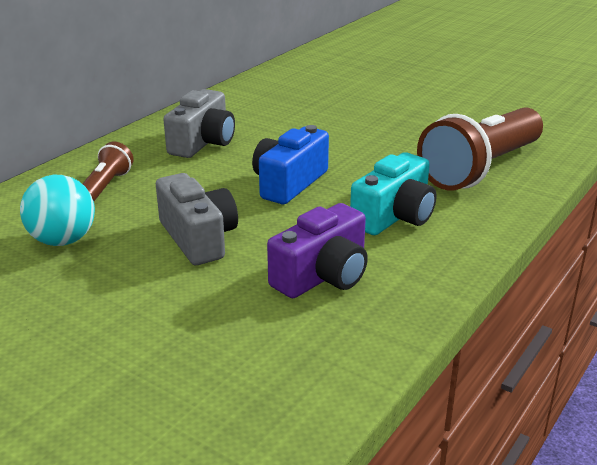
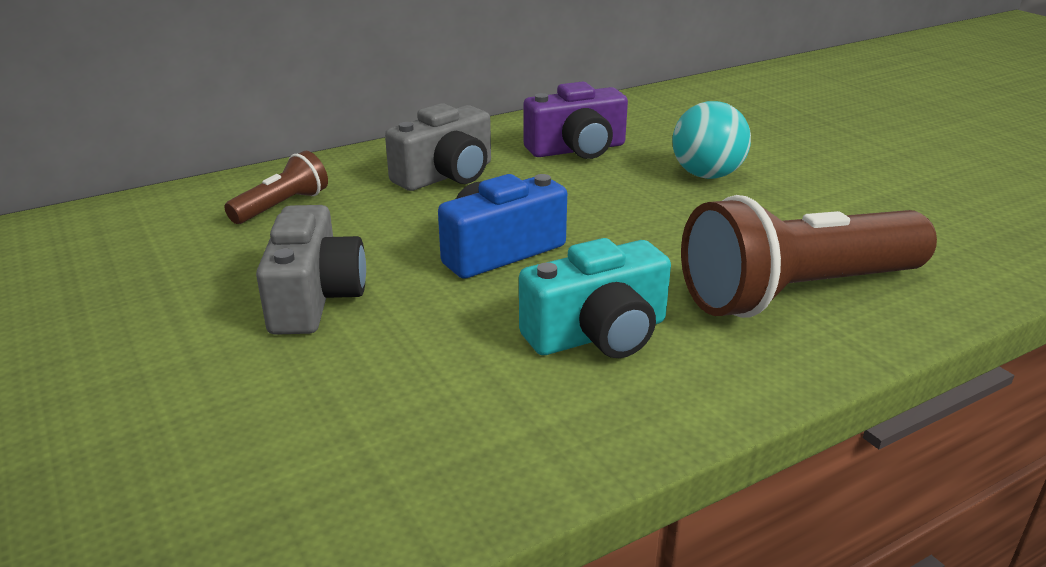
camera: 25 degrees right, 0 degrees up
(63, 240) = (168, 261): turquoise ball -> turquoise ball (707, 175)
(323, 276) = (414, 396): purple camera -> purple camera (577, 149)

